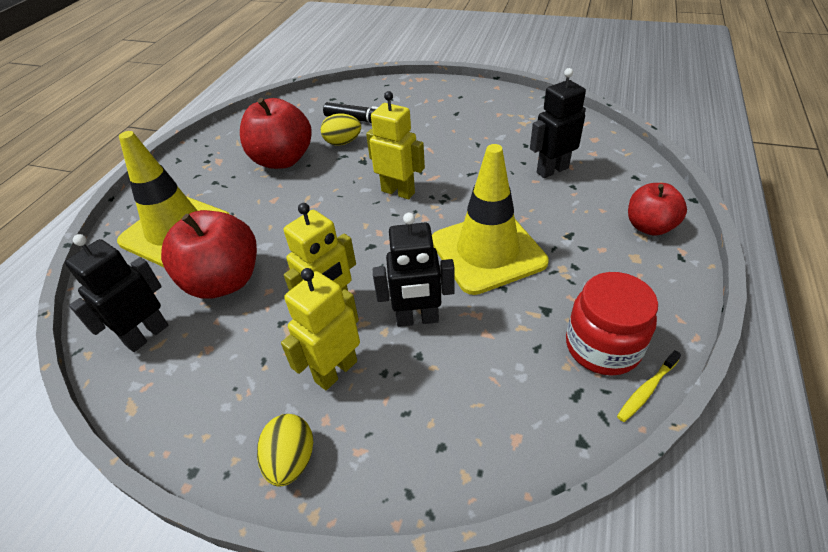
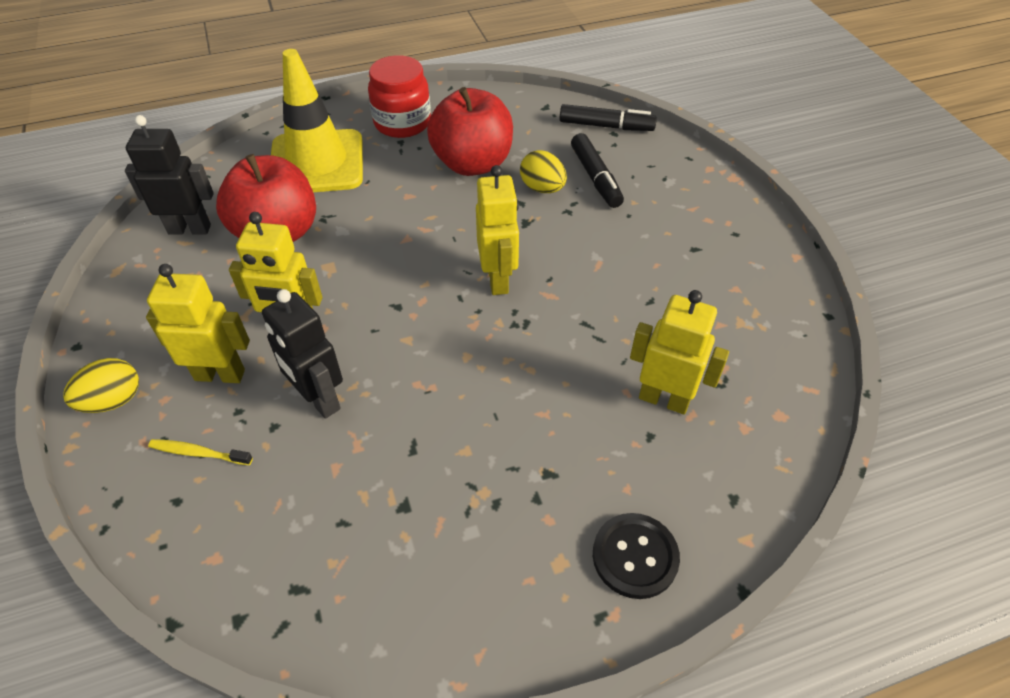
camera: 50 degrees right, 5 degrees up
(322, 98) = (605, 126): none -> black marker
(487, 251) = (459, 408): yellow traffic cone -> none
(552, 170) = (664, 399): black robot -> yellow robot
(602, 346) = (381, 586): red jar -> red jar (402, 123)
(646, 390) = (340, 657): yellow toothbrush -> yellow toothbrush (198, 453)
(649, 226) = (635, 556): red apple -> black button

